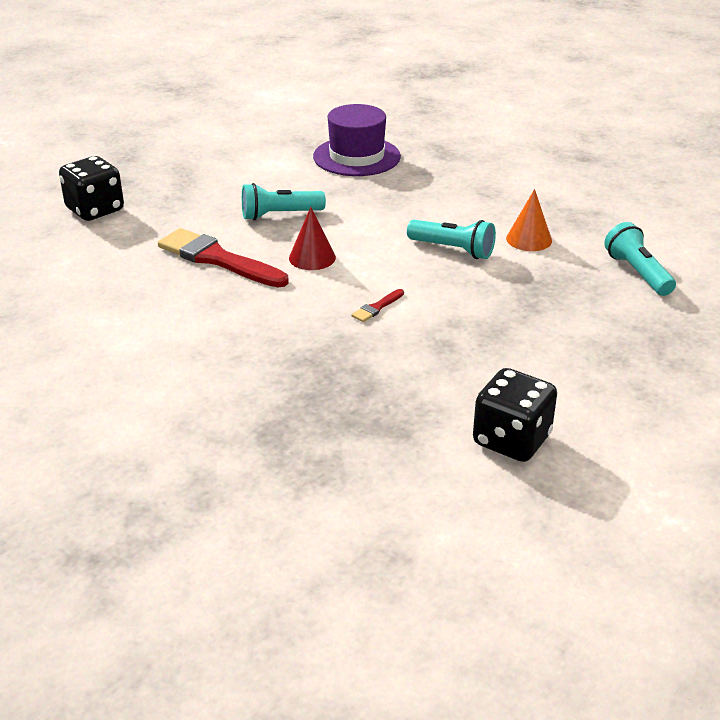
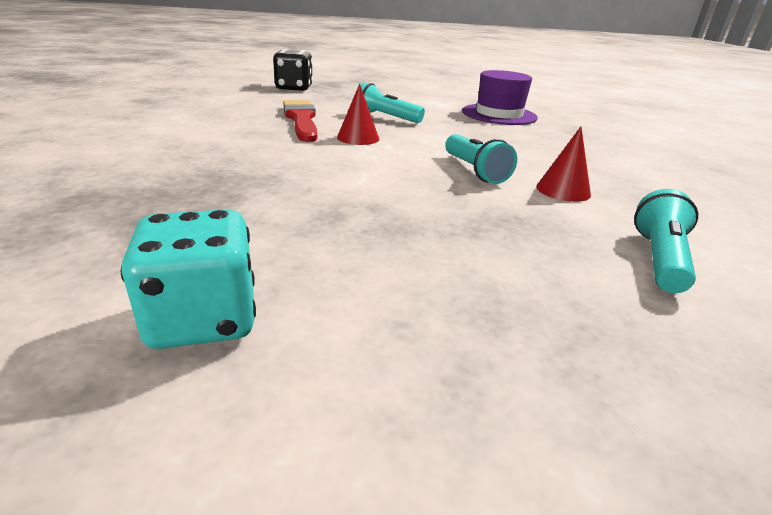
camera: 40 degrees right, 5 degrees down
(377, 307) = (337, 173): red brush -> none
(511, 440) = (203, 319): black dice -> turquoise dice
(529, 239) = (563, 190): orange cone -> red cone

